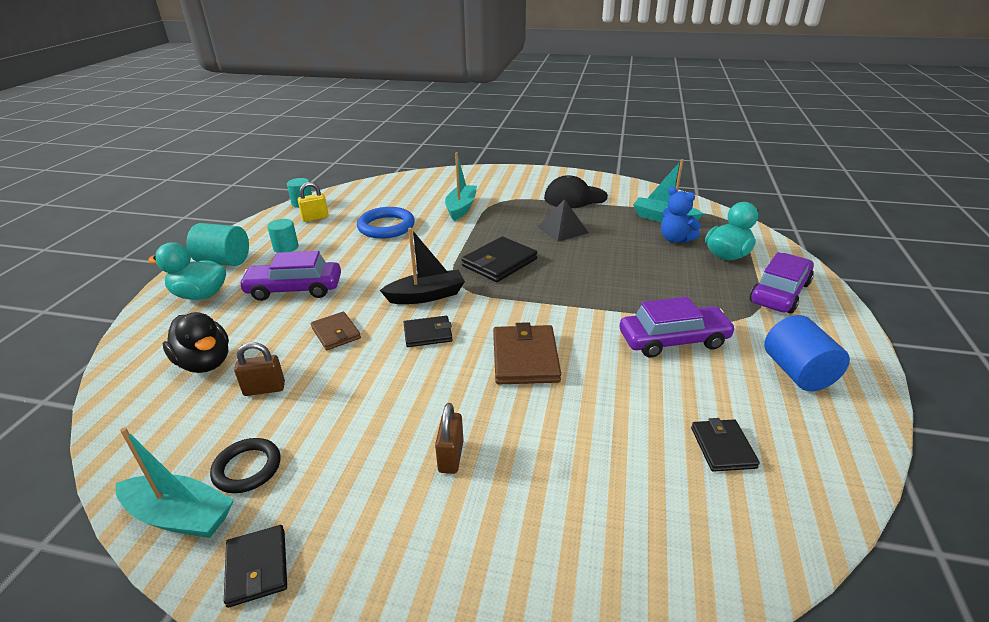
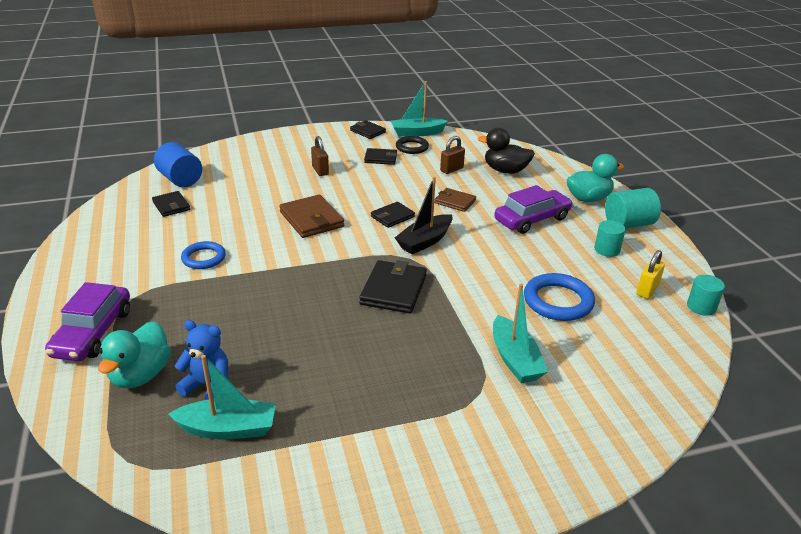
camera: 150 degrees right, 0 degrees up
(329, 455) = (380, 158): none -> black wallet
(562, 229) = (358, 359): black pyramid -> none
(575, 197) = (380, 441): black cap -> none
(673, 340) = (204, 258): purple car -> blue ring
(797, 372) = (107, 258): blue cylinder -> blue cylinder (180, 179)

